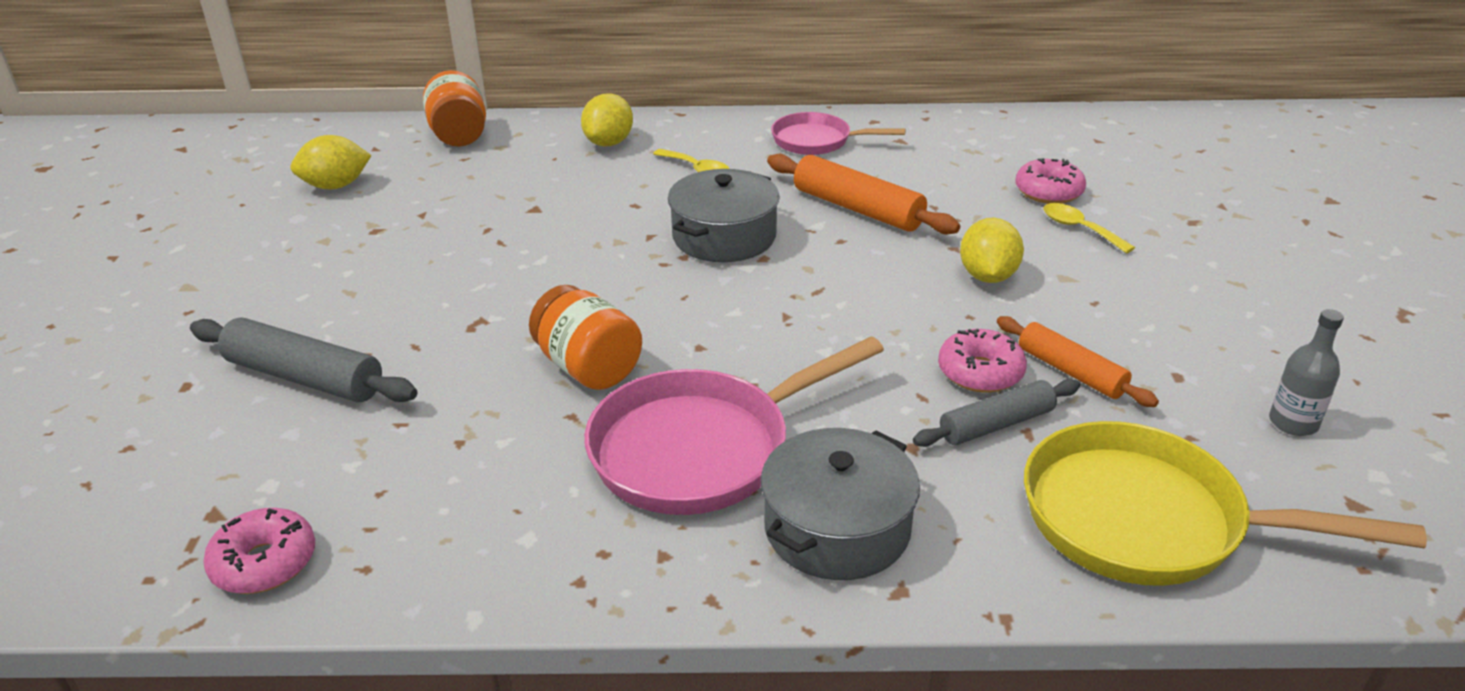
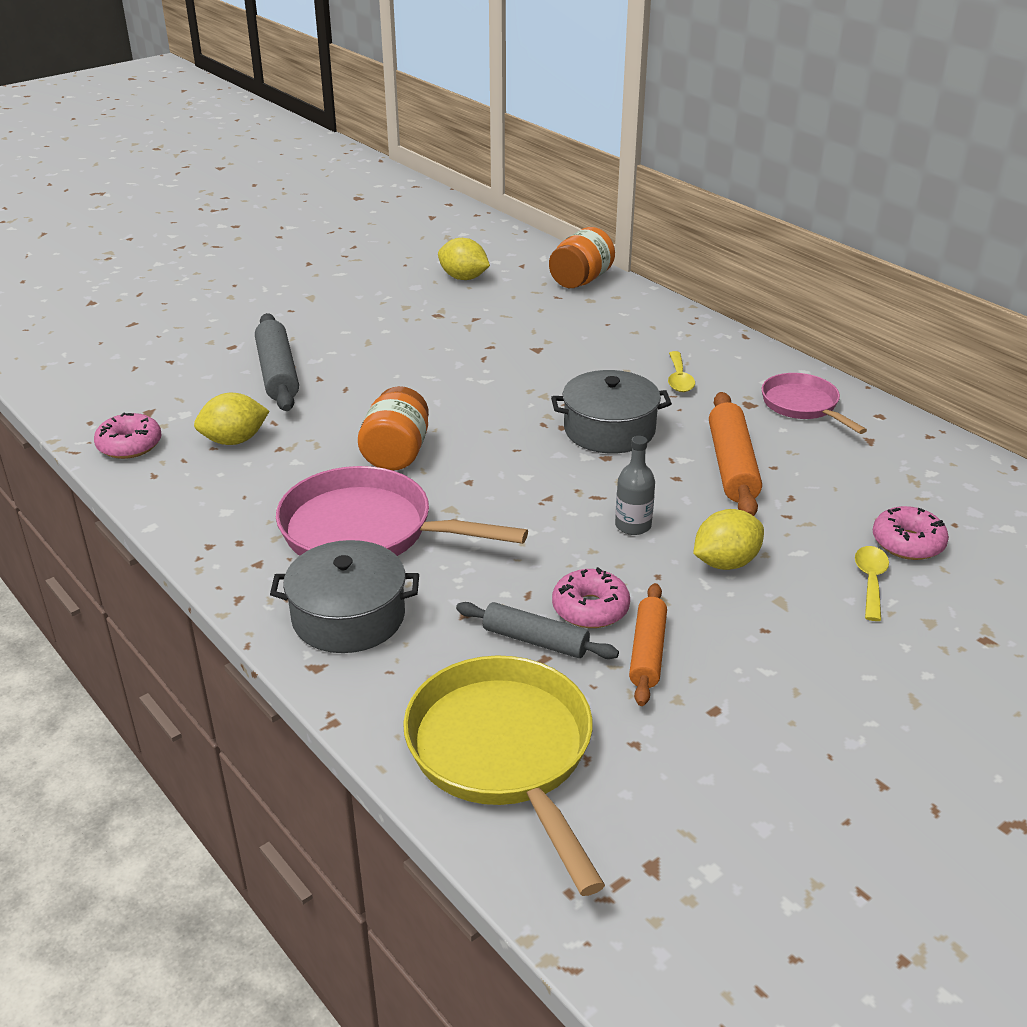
camera: 50 degrees right, 0 degrees up
(609, 143) = (659, 331): yellow lemon -> yellow lemon (234, 440)
(1293, 423) = (727, 797): grey bottle -> grey bottle (633, 525)

